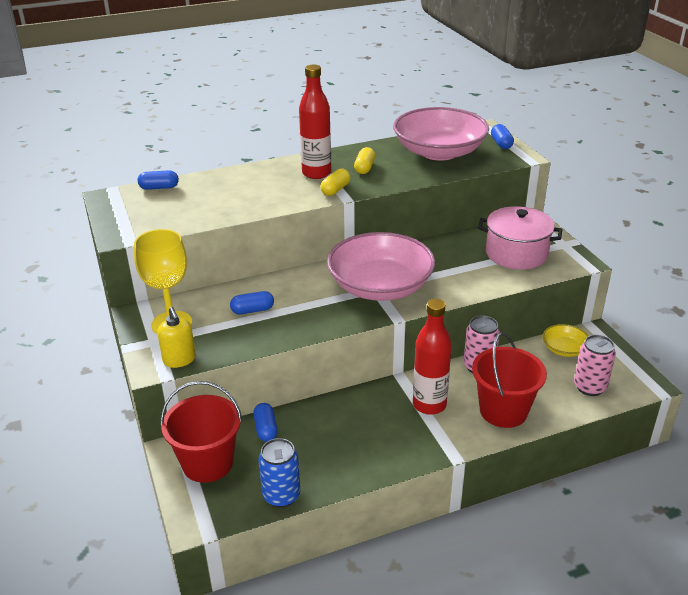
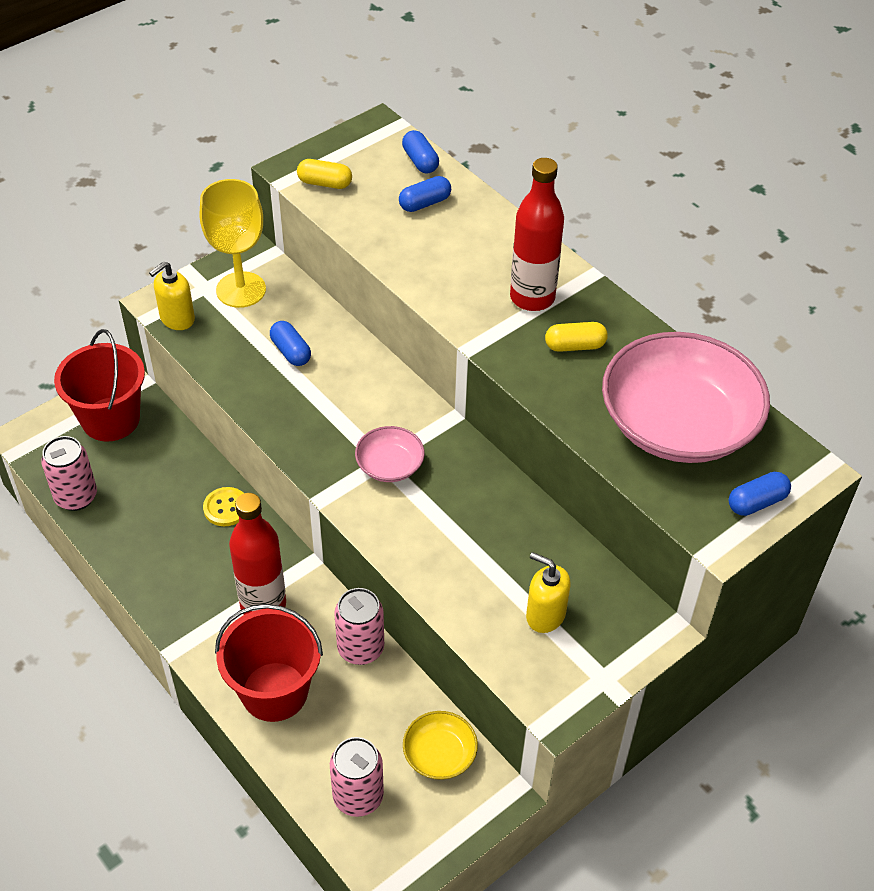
camera: 70 degrees right, 15 degrees up
(266, 429) = (176, 452): blue capsule -> blue capsule (425, 203)
(281, 495) = (76, 497): blue can -> pink can
(334, 410) = (226, 508): none -> yellow button
(335, 190) = (491, 330): yellow capsule -> yellow capsule (325, 183)
(380, 286) = (390, 465): pink bowl -> pink bowl, size x0.45
(516, 253) = (545, 615): pink pot -> yellow soap dispenser

